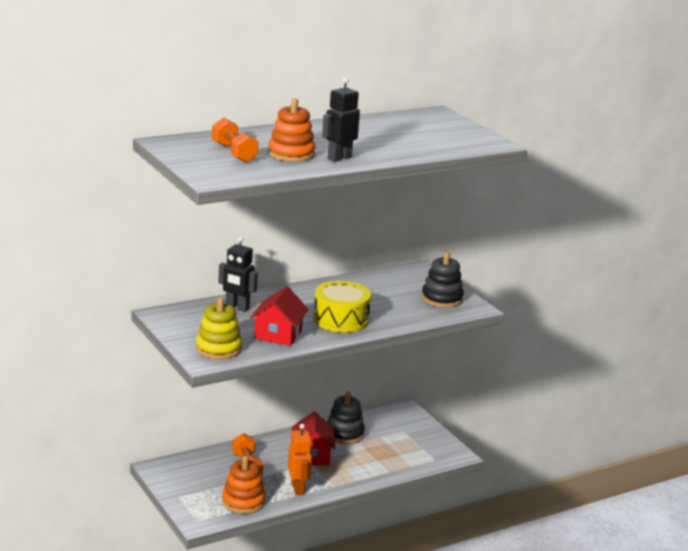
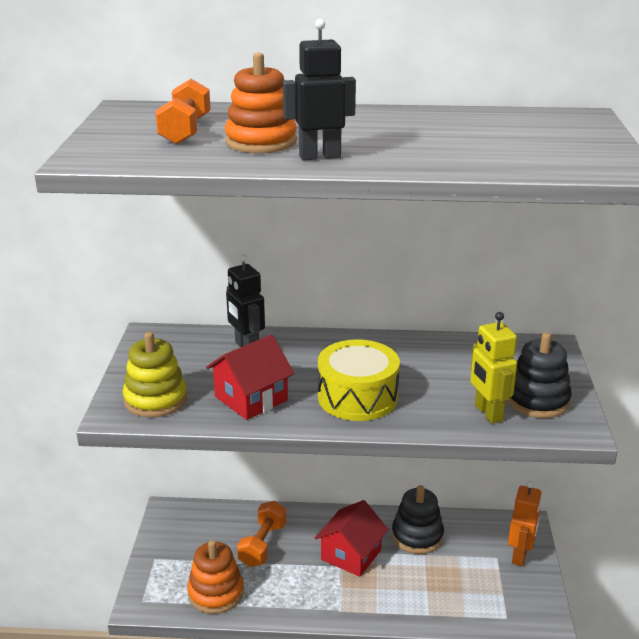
camera: 35 degrees right, 5 degrees up
(298, 489) = (294, 598): orange robot -> orange robot (520, 556)
(422, 311) = (488, 413): none -> yellow robot

